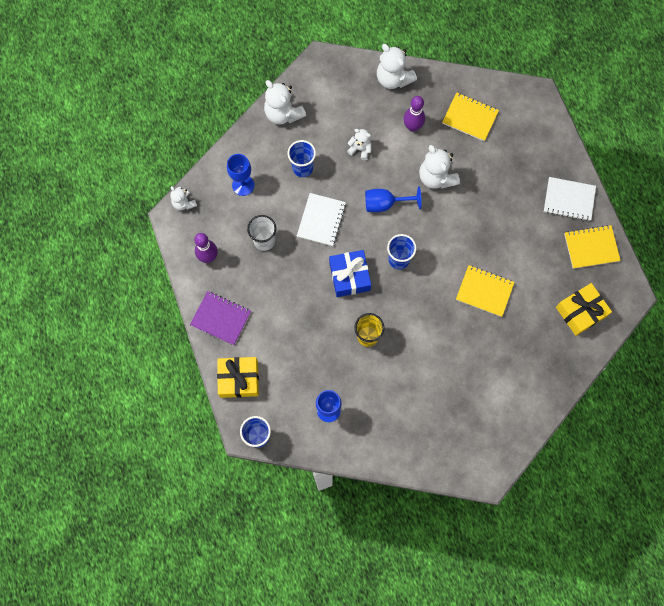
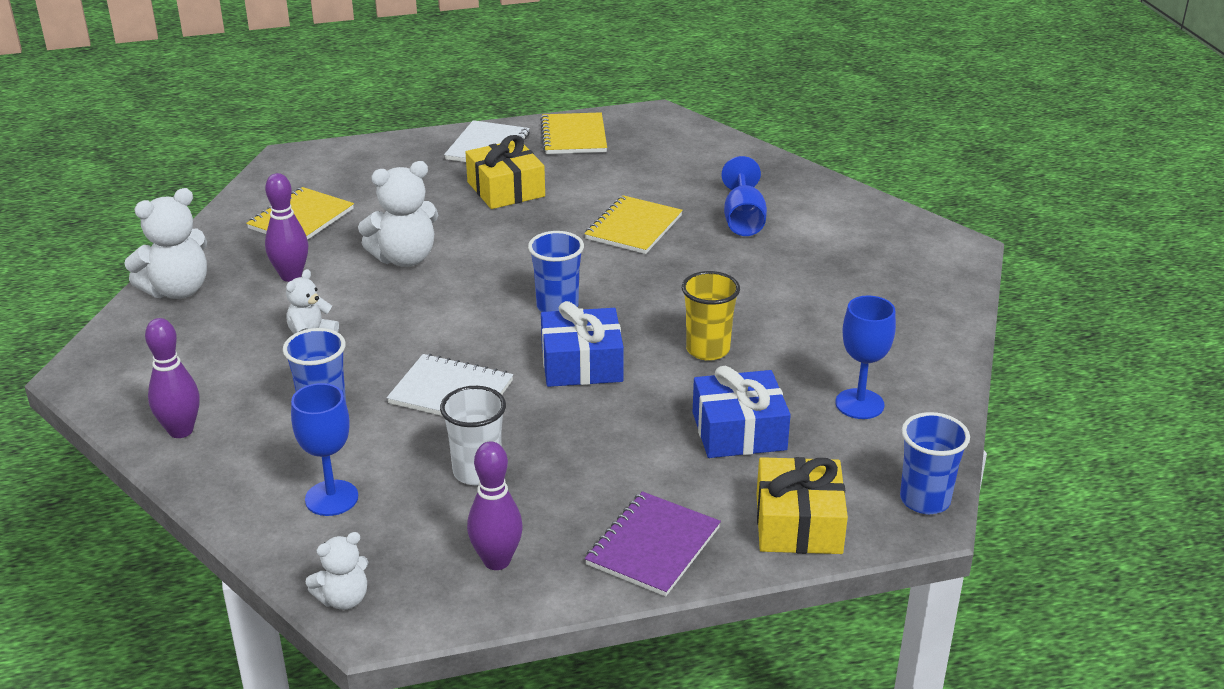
camera: 85 degrees left, 40 degrees down
(283, 114) = (181, 431): white teddy bear -> purple bowling pin
(302, 352) = (739, 431): none -> blue gift
(385, 204) = (439, 315): blue goblet -> blue goblet (743, 220)
(580, 312) = (679, 152): yellow gift -> yellow gift (506, 189)

